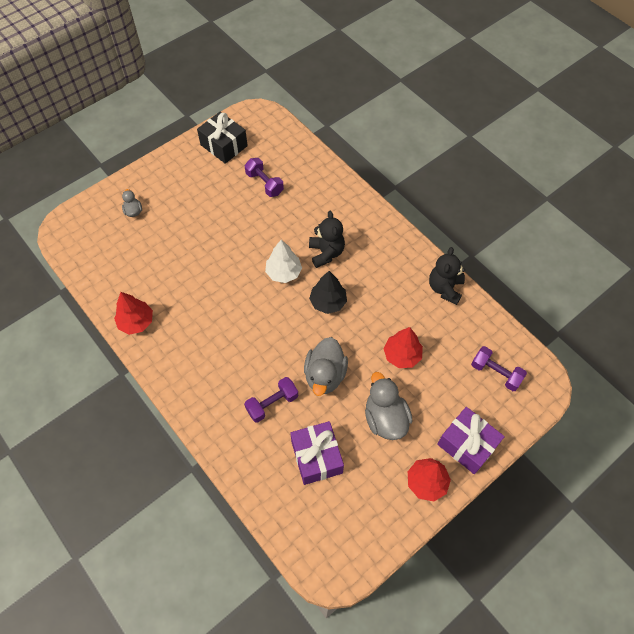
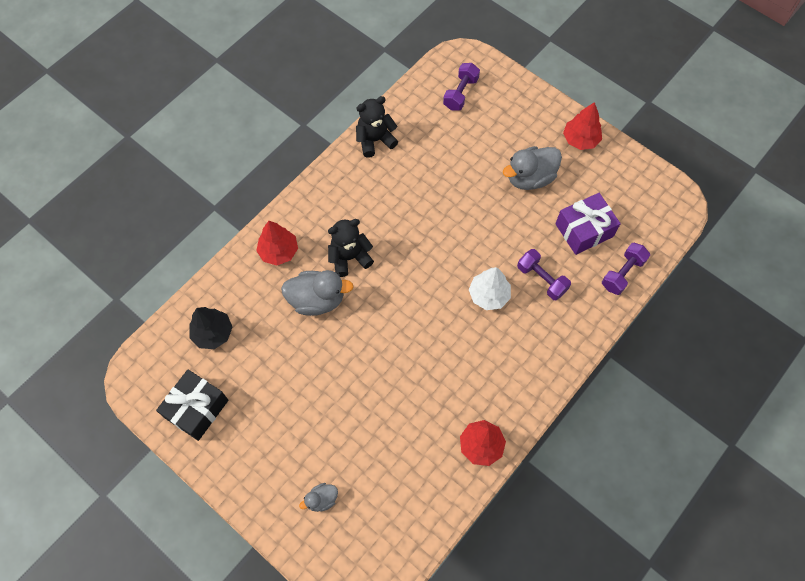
camera: 100 degrees left, 5 degrees up
(264, 183) = (256, 344): purple dumbbell -> purple dumbbell (622, 273)
(283, 272) = (383, 297): white tree -> white tree (488, 295)
(325, 375) = (498, 236): grey duck -> grey duck (317, 300)
(328, 302) = (413, 246): black tree -> black tree (213, 333)
(402, 355) = (460, 171): red tree -> red tree (279, 251)
(445, 288) = (375, 140): black teddy bear -> black teddy bear turned 150 degrees clockwise
(467, 445) = (537, 111): purple gift -> none

